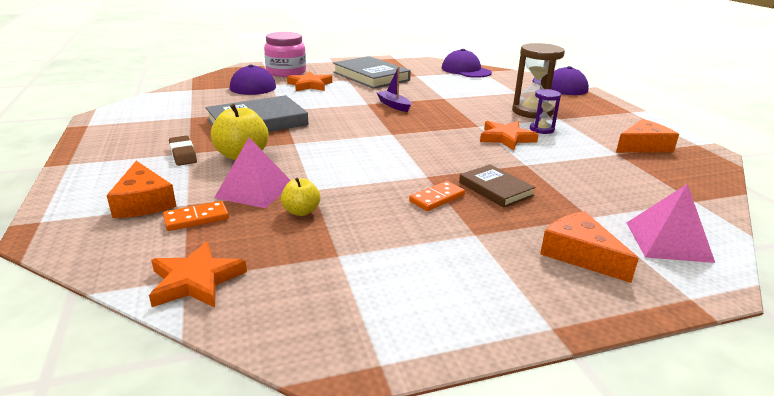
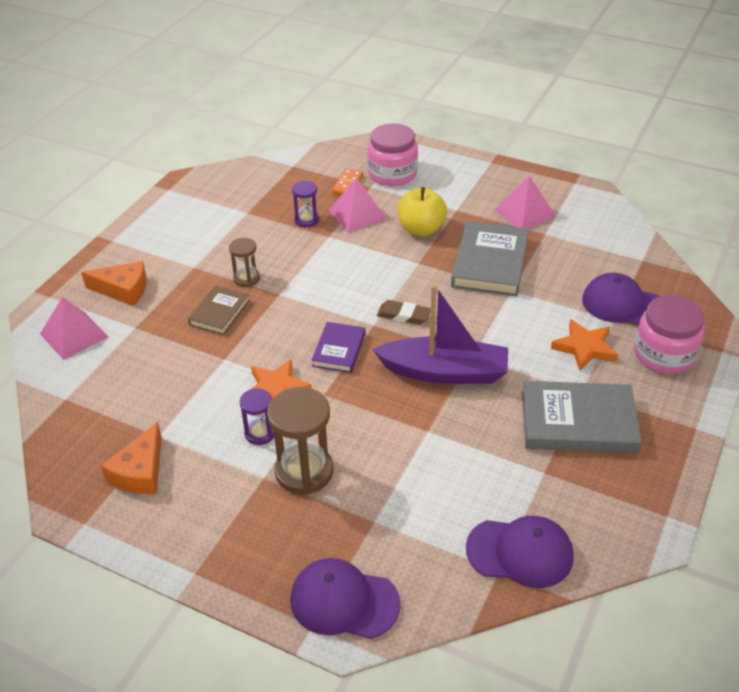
camera: 135 degrees right, 15 degrees up
(143, 202) = (392, 174): orange cheese -> pink jar
(164, 129) = (524, 213): none -> pink pyramid
(183, 154) = (456, 206): brown eraser -> brown eraser (403, 315)
(196, 281) = (286, 168): orange star -> none
(301, 211) = (306, 220): yellow apple -> purple hourglass
(394, 105) = (444, 372): purple boat -> purple boat, size x2.04
(436, 134) = (339, 350): none -> purple book
(437, 198) = (246, 278): orange domino -> brown hourglass
(495, 189) = (219, 313): brown book -> brown book turned 75 degrees counterclockwise

